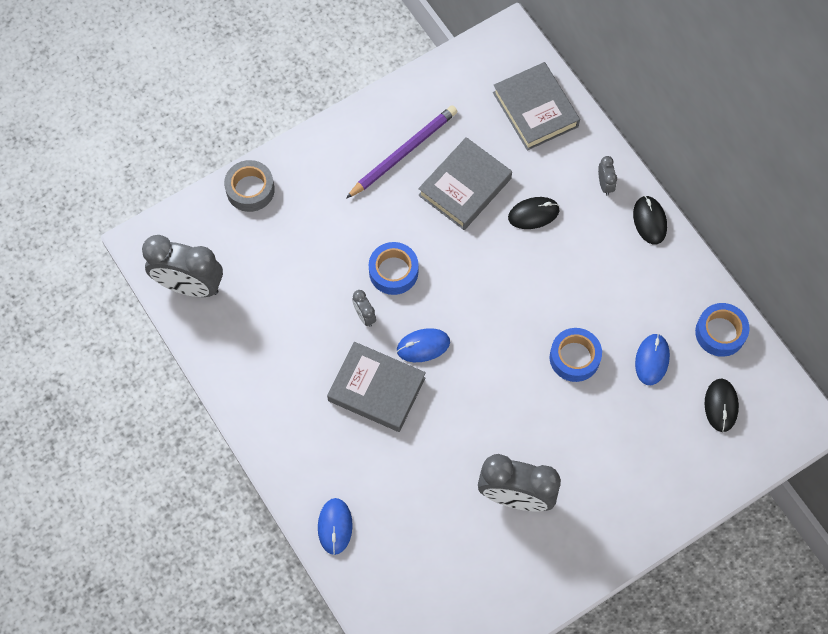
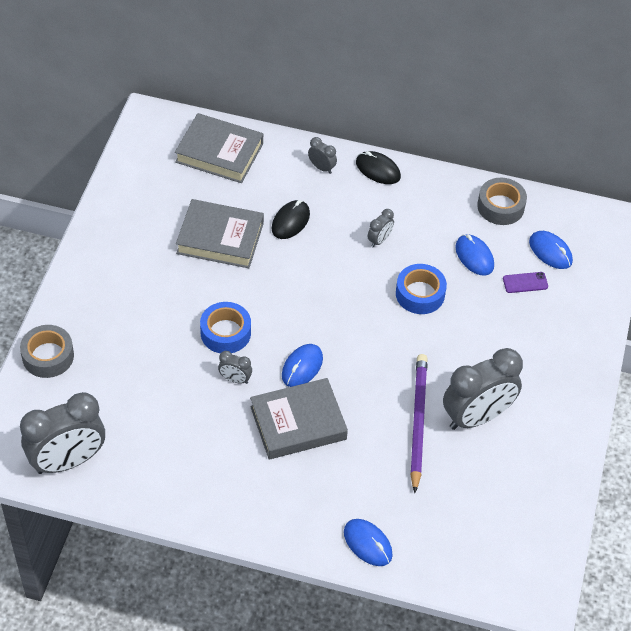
camera: 45 degrees left, 15 degrees down
(403, 152) = (147, 247): purple pencil -> purple pencil (417, 422)
(465, 187) = (220, 238): grey book -> grey book turned 75 degrees counterclockwise
(588, 285) = (379, 240): none -> grey clock
(671, 416) = (525, 282): none -> purple phone
(720, 333) = (500, 206): blue tape -> grey tape
(721, 405) = (550, 252): black mouse -> blue mouse

